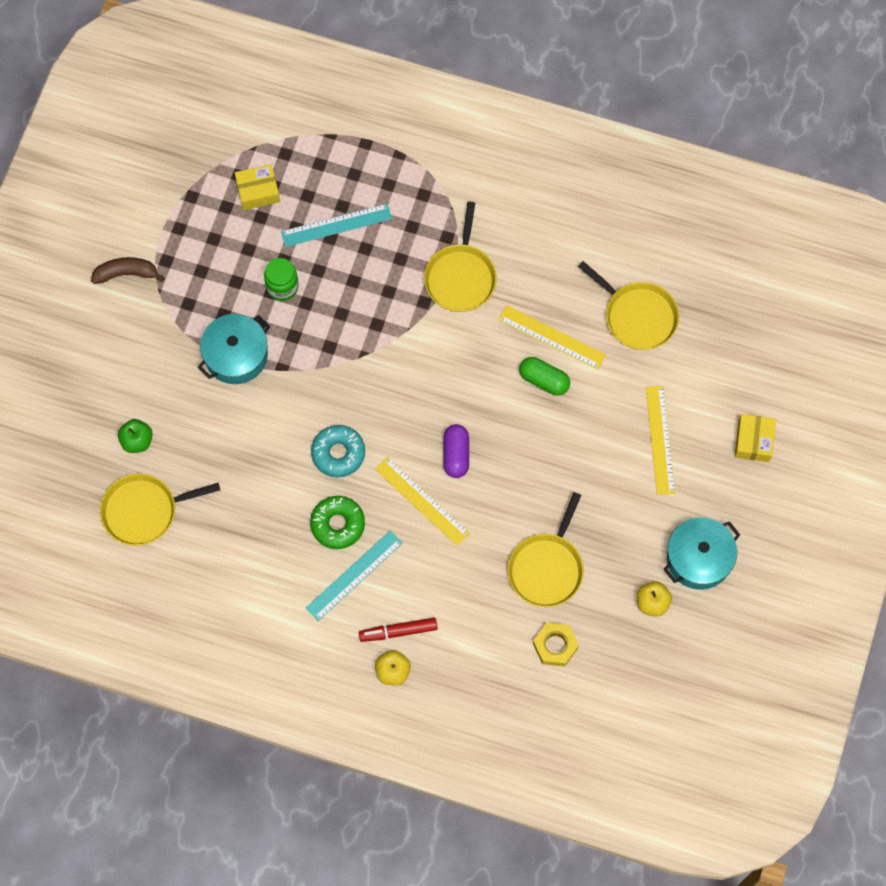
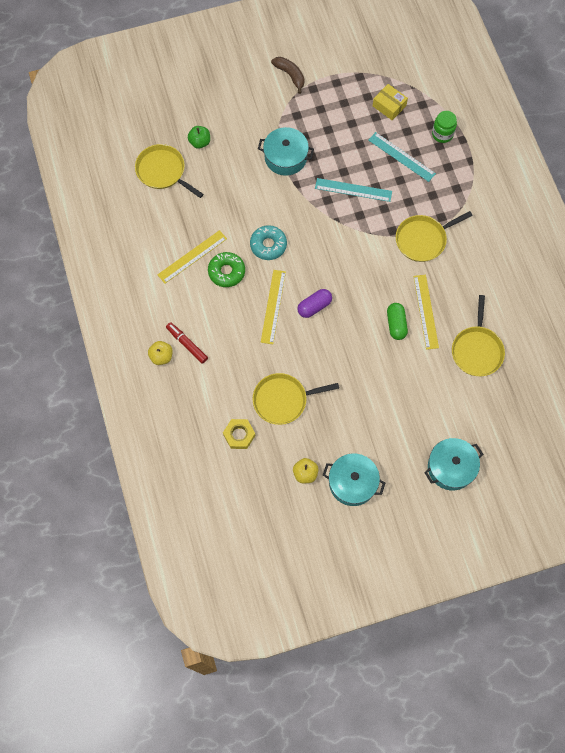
camera: 55 degrees right, 0 degrees up
(282, 286) = (343, 154): green jar -> green jar (442, 134)
(354, 575) = (203, 299): turquoise ruler -> turquoise ruler (353, 190)
(660, 440) = (409, 412): yellow ruler -> yellow ruler (192, 256)
(753, 441) = (451, 467): yellow box -> turquoise pot

